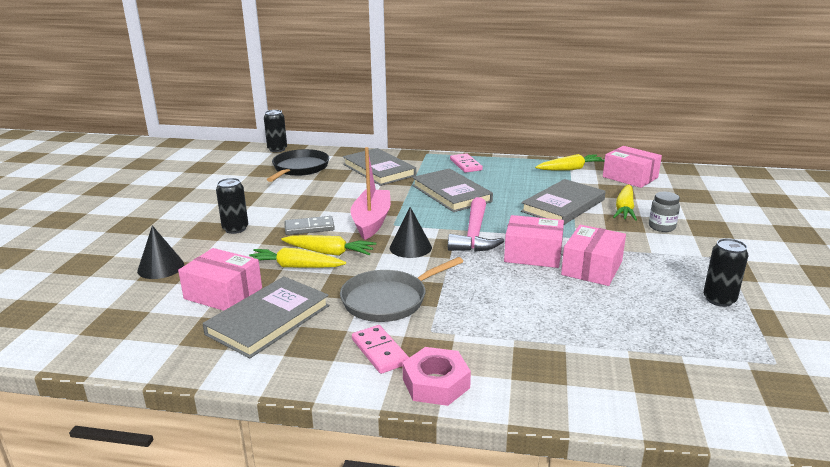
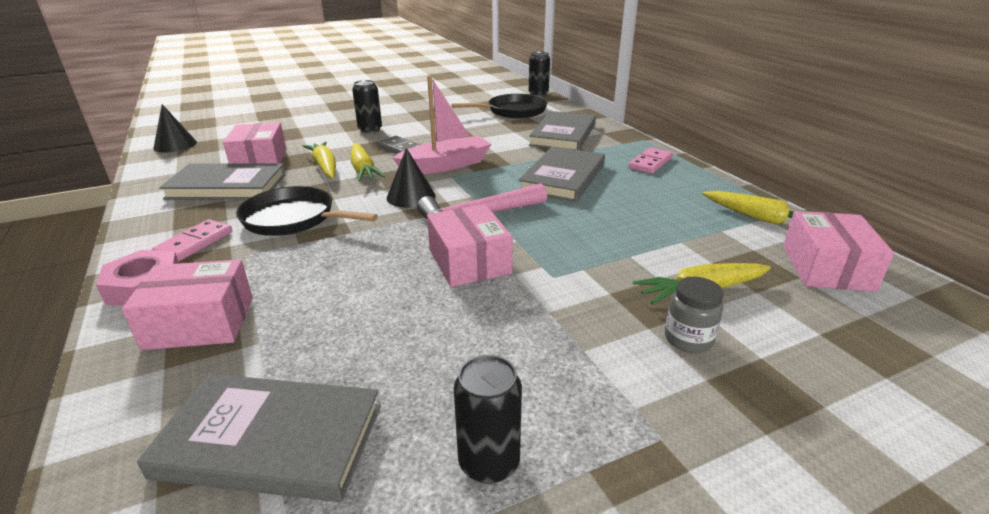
camera: 55 degrees right, 5 degrees up
(161, 267) = (285, 132): black cone -> black cone (175, 145)
(388, 300) = (293, 219): grey pan -> black pan
(563, 205) = (636, 244): grey book -> grey book (271, 440)
(591, 268) = (476, 311): pink box -> pink box (200, 322)

